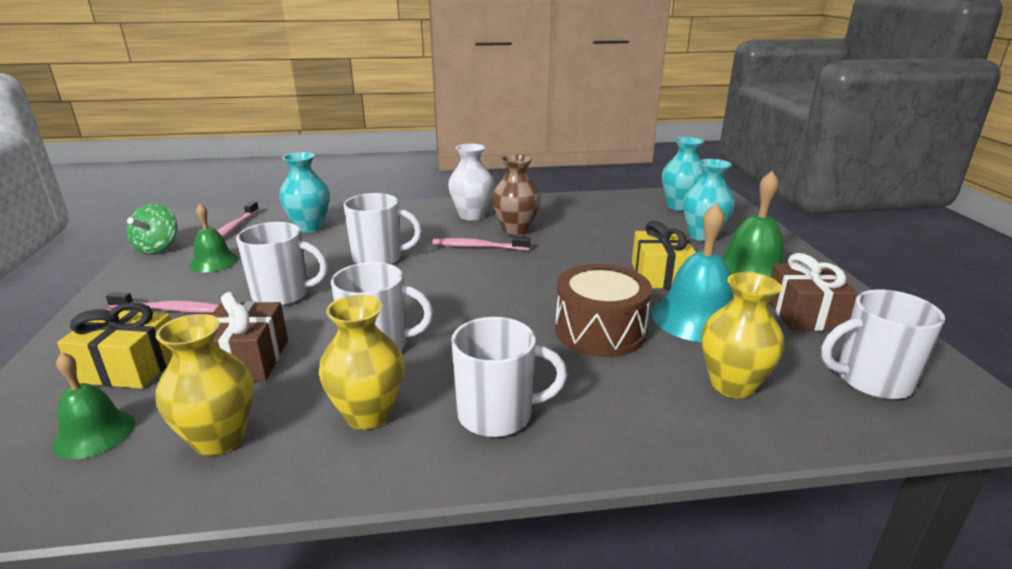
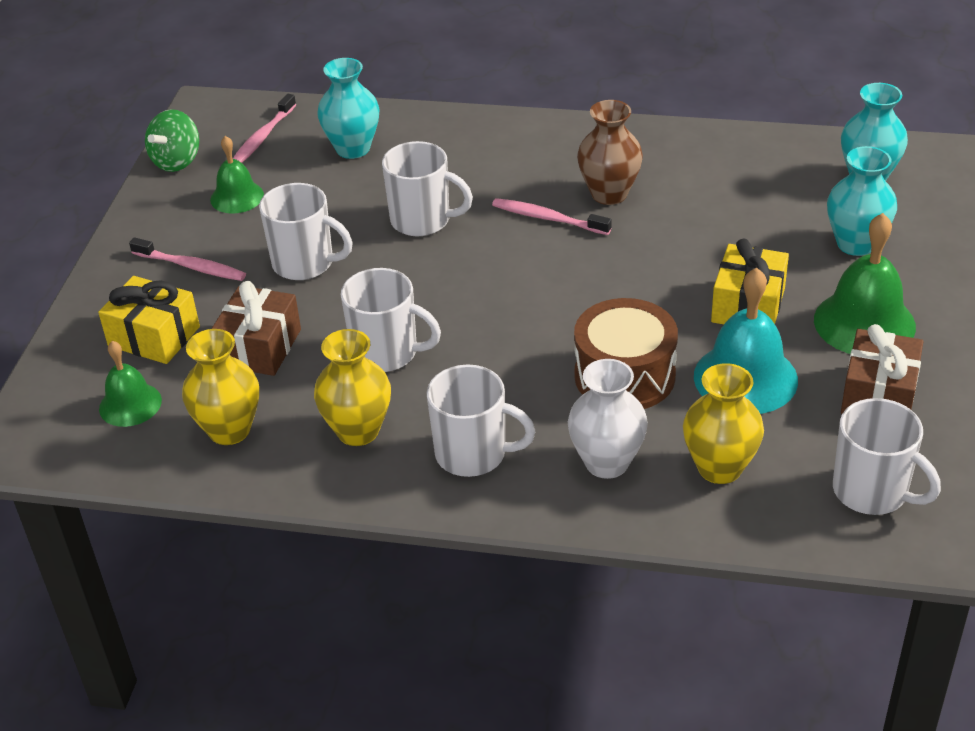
camera: 20 degrees right, 15 degrees up
(472, 215) = (564, 155): white vase -> white vase (607, 462)
(871, 380) = (872, 491): white mug -> white mug turned 150 degrees counterclockwise

